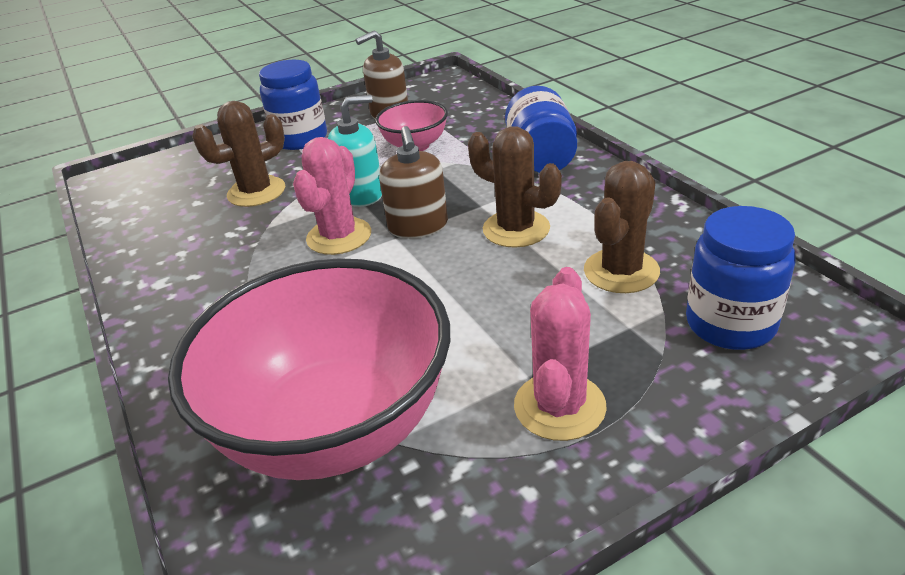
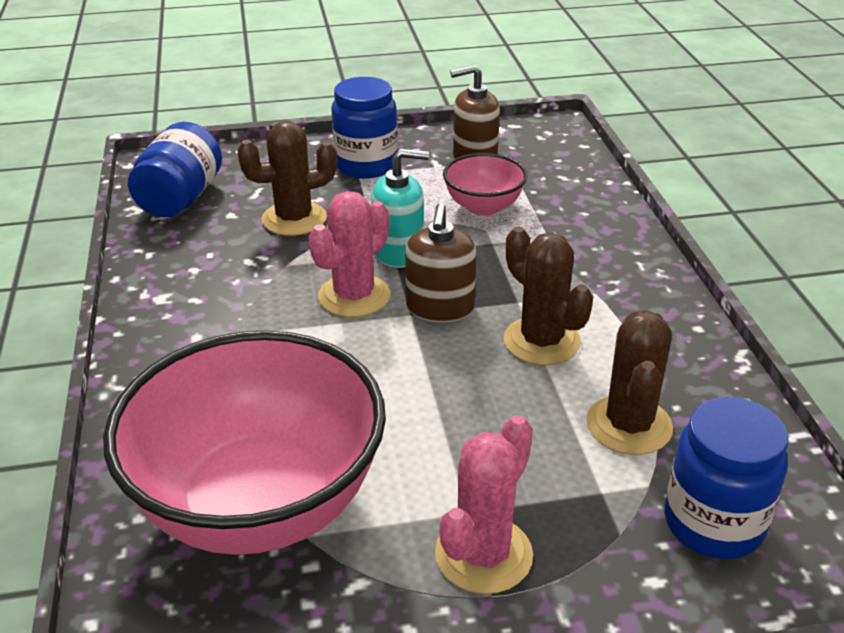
camera: 15 degrees right, 0 degrees up
(541, 157) = (615, 260): blue jar -> blue jar (180, 198)
(621, 271) = (629, 425): brown cactus -> brown cactus turned 45 degrees counterclockwise

